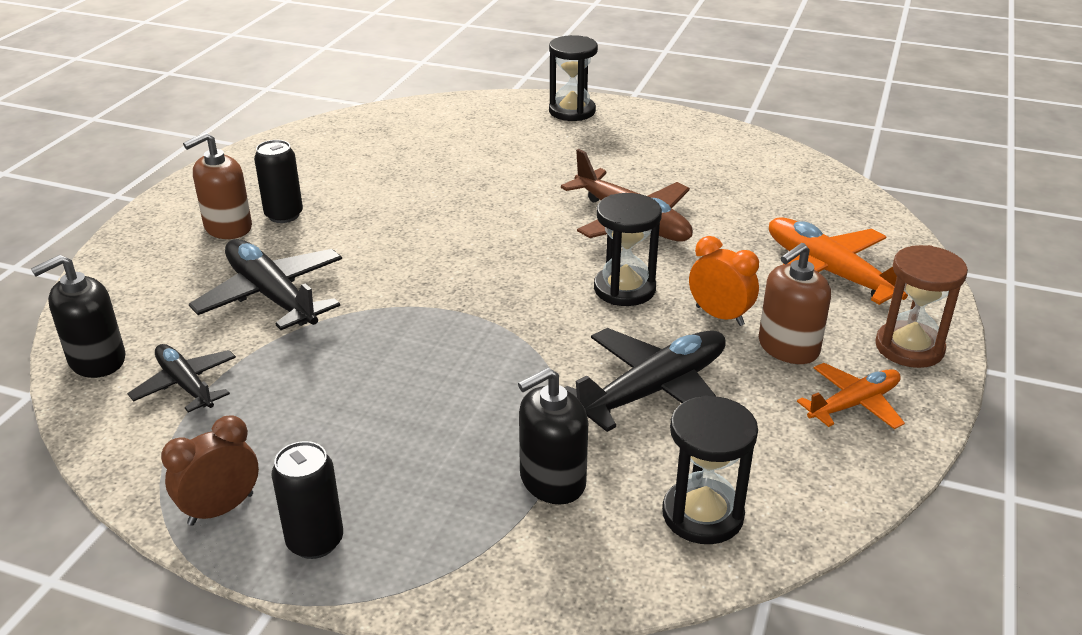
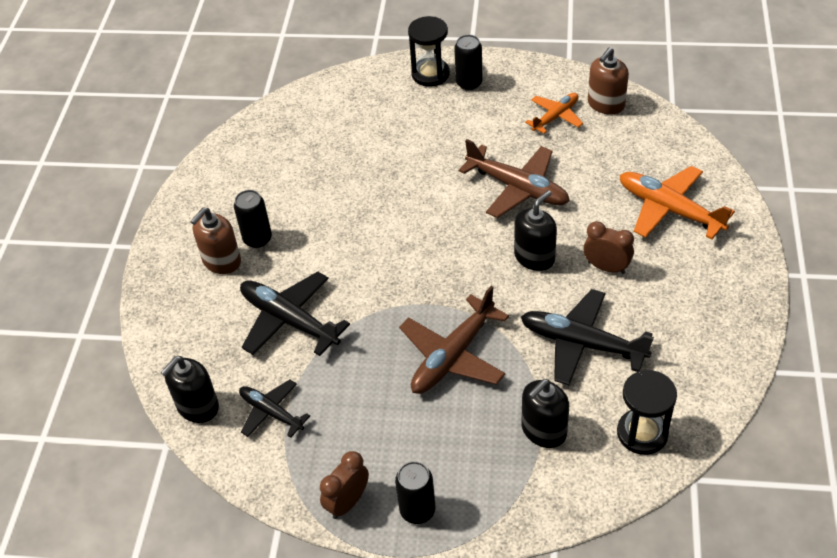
camera: 10 degrees left, 15 degrees up
(464, 370) = (453, 355): none -> brown plane
(614, 124) = (469, 83): none -> black can
(624, 289) = (534, 257): black hourglass -> black soap dispenser
(653, 391) = (582, 344): black plane -> black plane turned 105 degrees counterclockwise
(719, 316) = (606, 267): orange clock -> brown clock
(788, 348) = (659, 286): brown soap dispenser -> brown soap dispenser (606, 104)
(853, 404) = (711, 325): orange plane -> orange plane (555, 117)
(909, 347) = (736, 267): brown hourglass -> none

